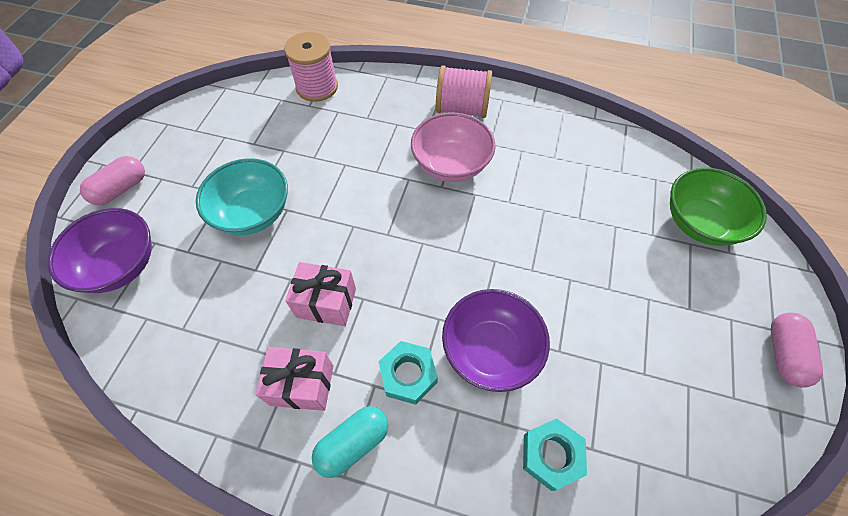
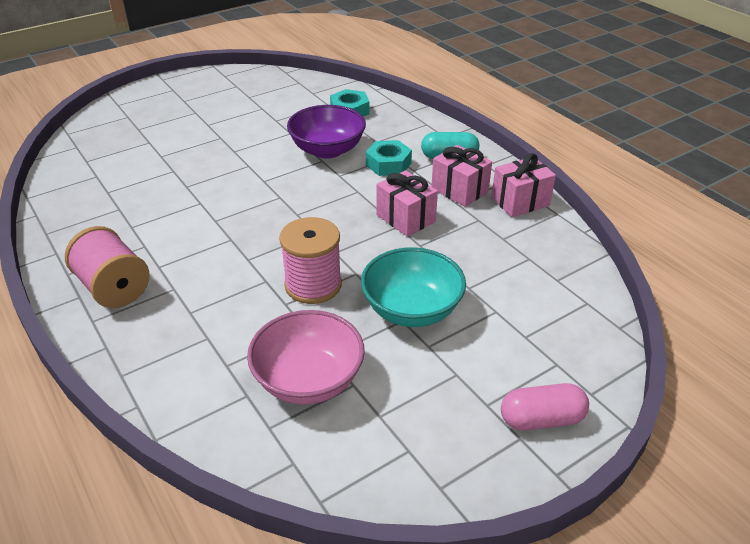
camera: 140 degrees left, 20 degrees down
(120, 265) = (568, 333): purple bowl -> none
(226, 413) = (520, 202): none -> pink gift
(317, 87) = (210, 415): pink spool -> pink spool (313, 285)
(451, 164) = (199, 249): pink bowl -> pink bowl (308, 380)
(699, 223) = (113, 132): green bowl -> none
(783, 354) = (186, 83): pink capsule -> none

